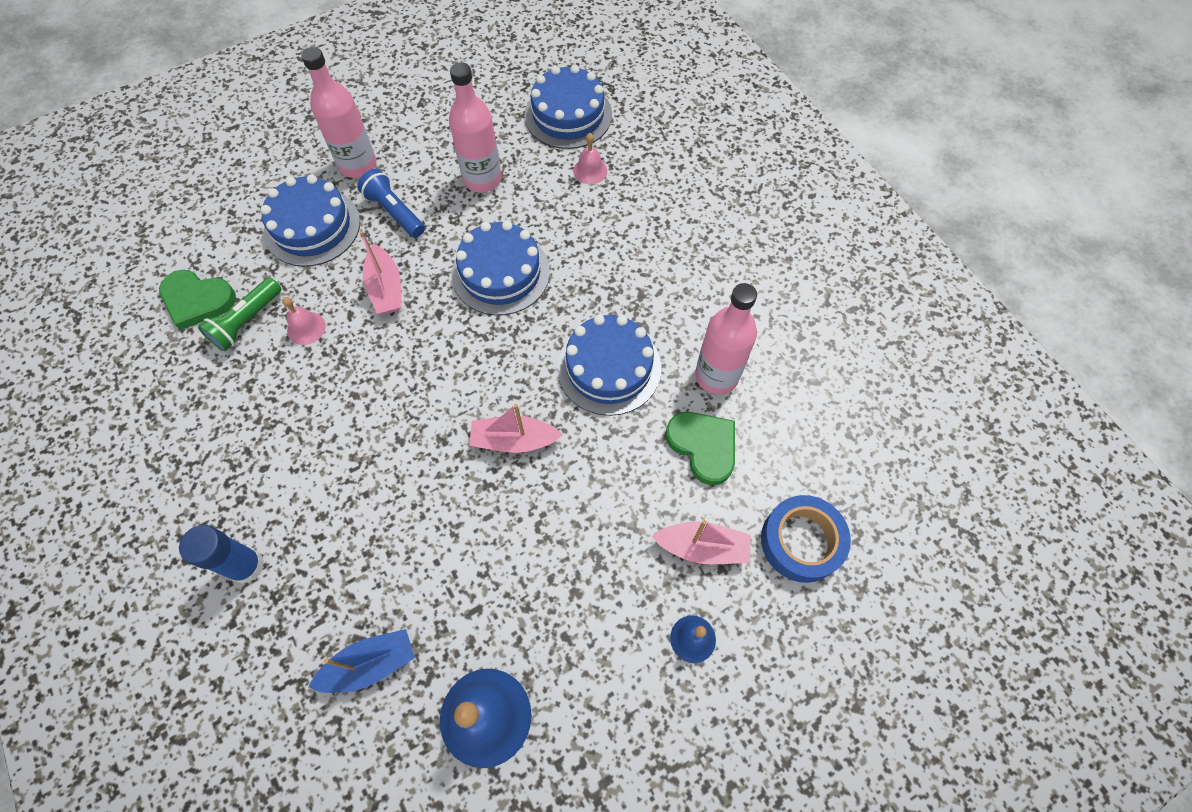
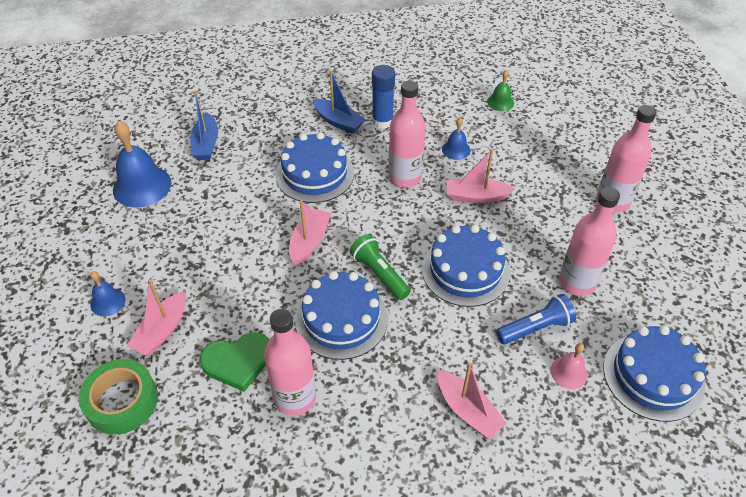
camera: 110 degrees right, 15 degrees down
(197, 300) = (500, 102): green heart -> green bell
(246, 321) = (473, 122): green flashlight -> green flashlight (379, 274)
(246, 566) = (296, 104): blue glue stick -> blue glue stick (382, 121)
(277, 489) = (338, 122): none -> blue boat
(306, 328) = (456, 149): pink bell -> blue bell
(312, 227) = (551, 165): blue cake -> blue cake (315, 174)
(372, 370) = (405, 177): none -> pink bottle
(394, 212) = (553, 215): blue flashlight -> blue flashlight (535, 328)
(662, 234) = (468, 410): none -> pink boat
(801, 541) = (122, 401): blue tape -> green tape

